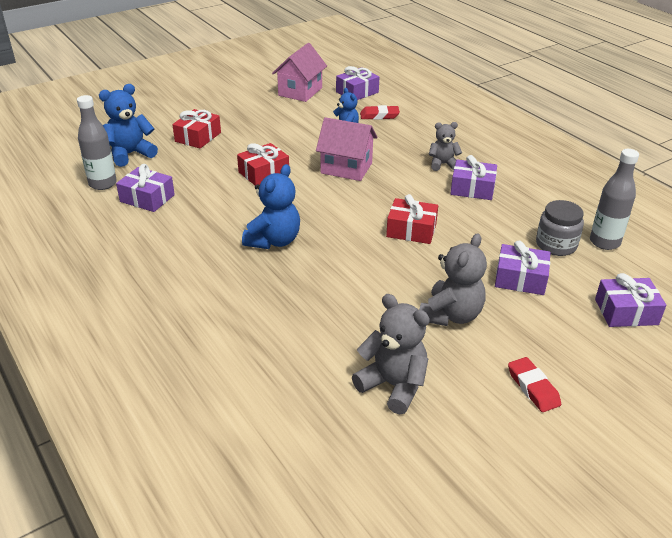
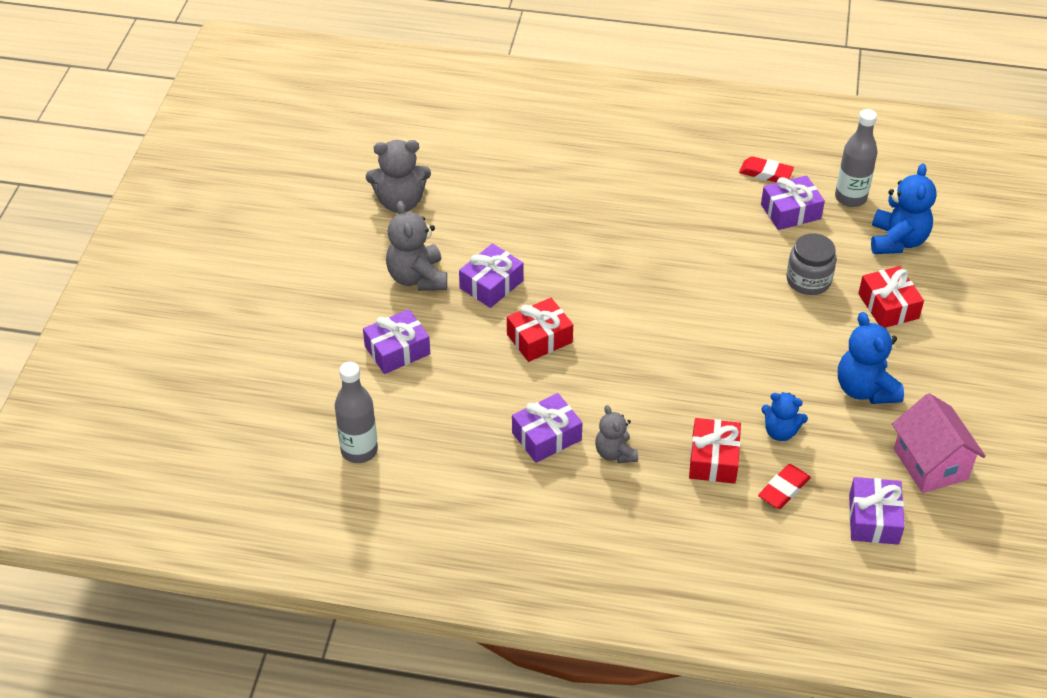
camera: 135 degrees right, 10 degrees up
(263, 173) = (753, 308): red gift -> red gift (713, 459)
(274, 241) = (629, 247): blue teddy bear -> blue teddy bear (865, 389)
(346, 168) = (694, 373): pink house -> none
(443, 164) = (615, 453): grey teddy bear -> grey teddy bear turned 120 degrees clockwise
(533, 388) = (309, 261): red eraser -> red eraser (765, 173)
(556, 245) = (400, 413): grey jar -> grey jar (808, 280)
(626, 312) = (287, 375): purple gift -> purple gift (491, 284)

